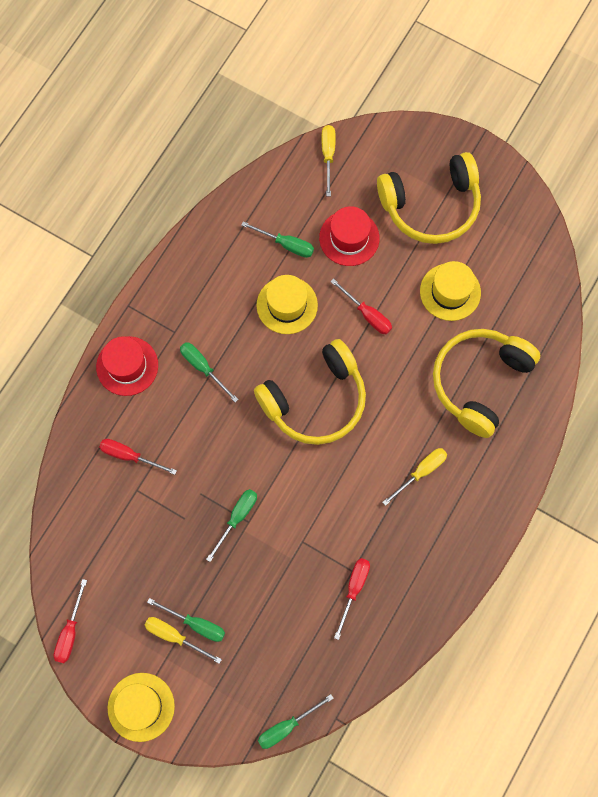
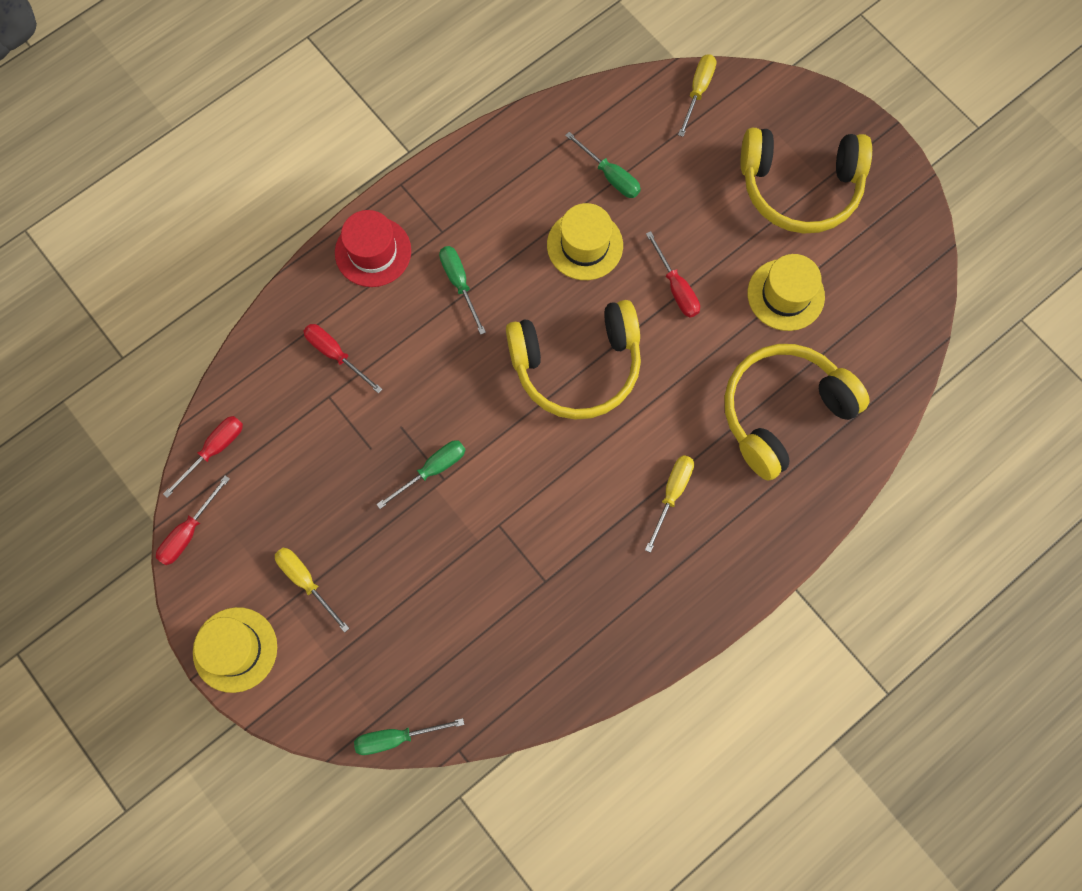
camera: 20 degrees right, 0 degrees up
(196, 624) = (336, 576): green screwdriver -> none
(349, 238) = (687, 193): red hat -> none
(354, 589) = (539, 603): red screwdriver -> red screwdriver (214, 450)
(421, 472) = (672, 494): yellow screwdriver -> yellow screwdriver turned 45 degrees counterclockwise

